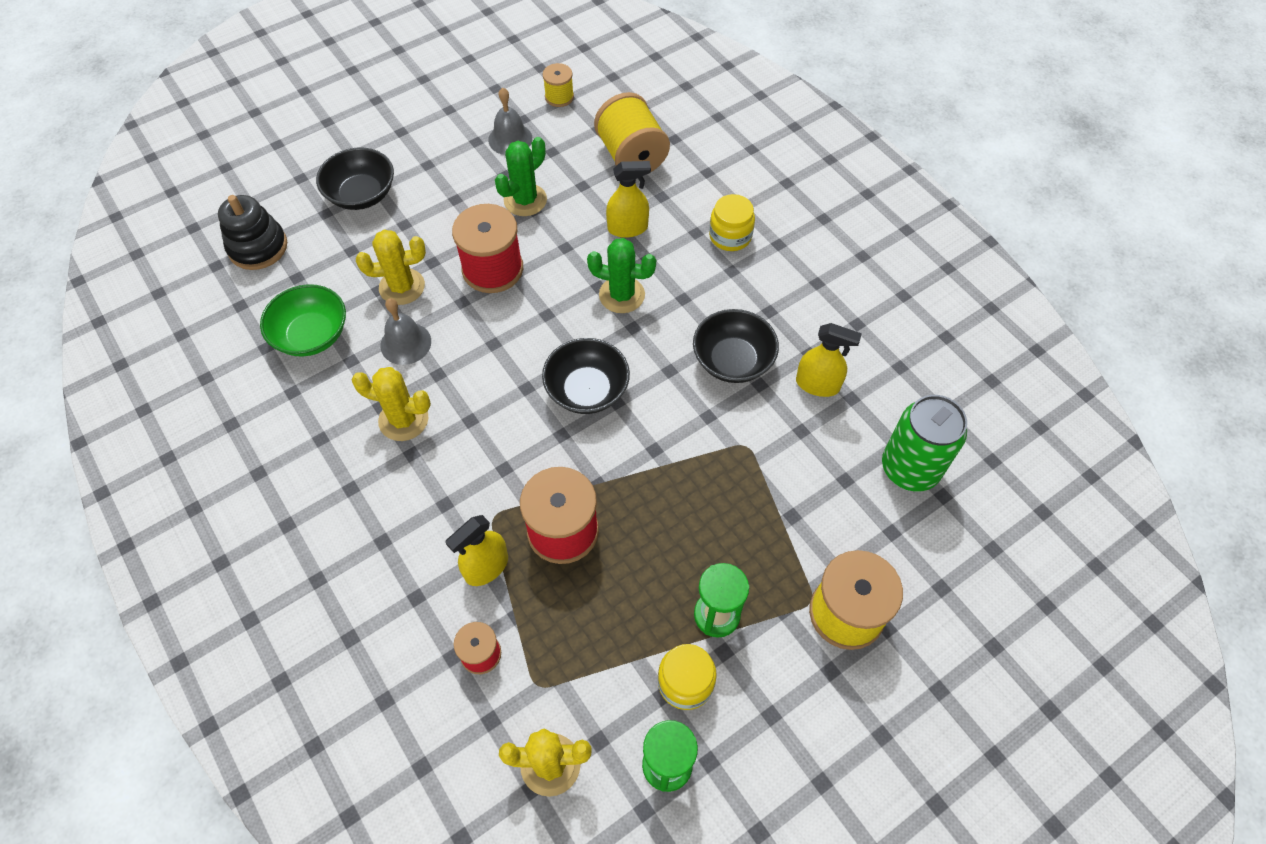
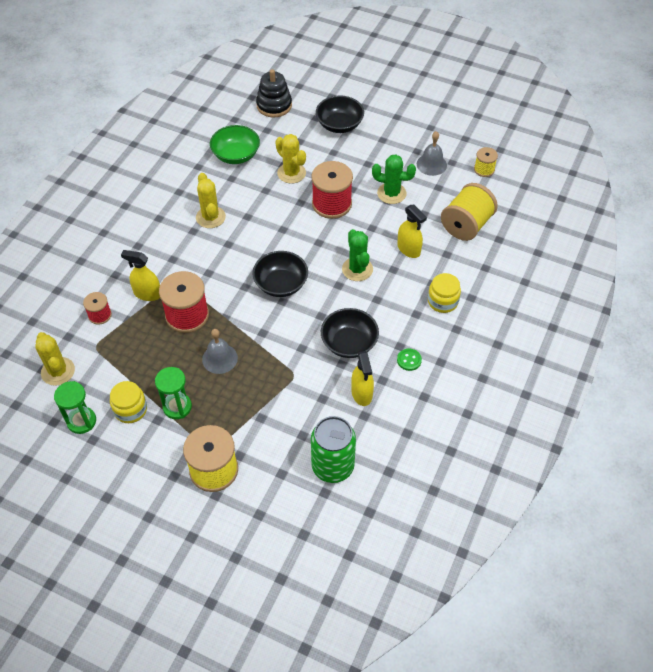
camera: 60 degrees right, 5 degrees down
(405, 343) = (257, 193): grey bell -> grey bell (219, 358)
(796, 312) = (409, 360): none -> green button

